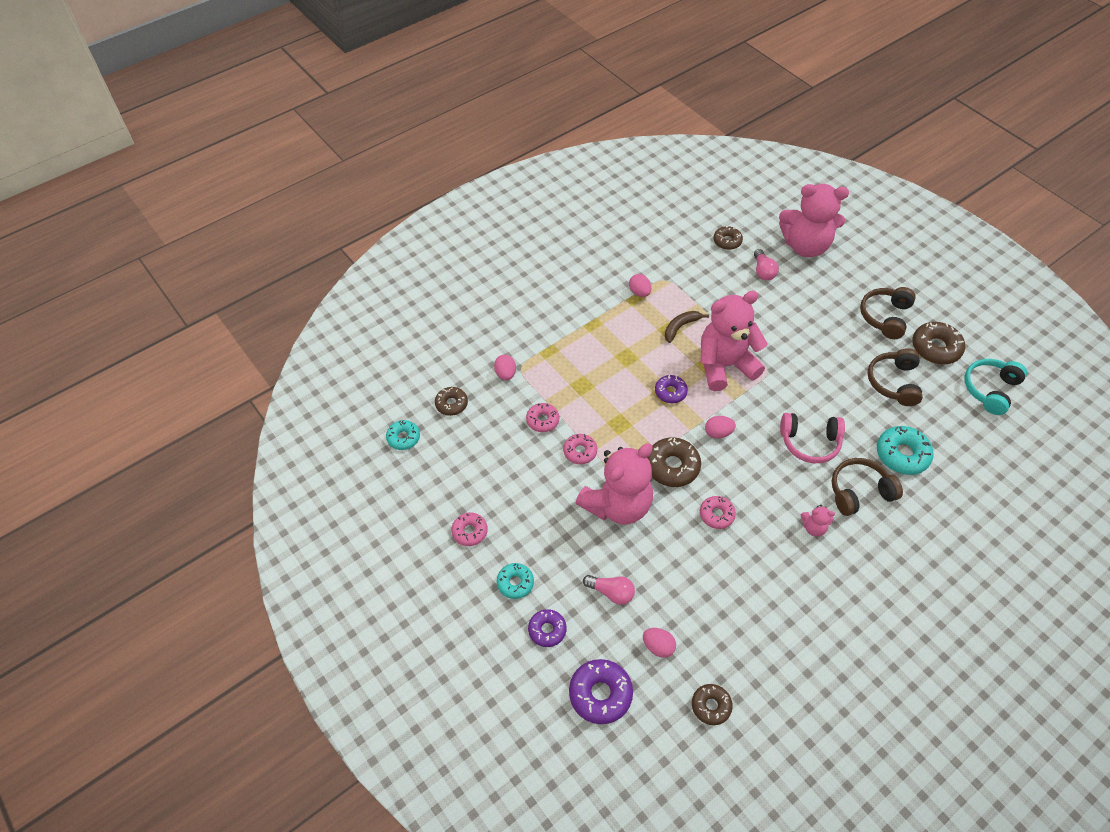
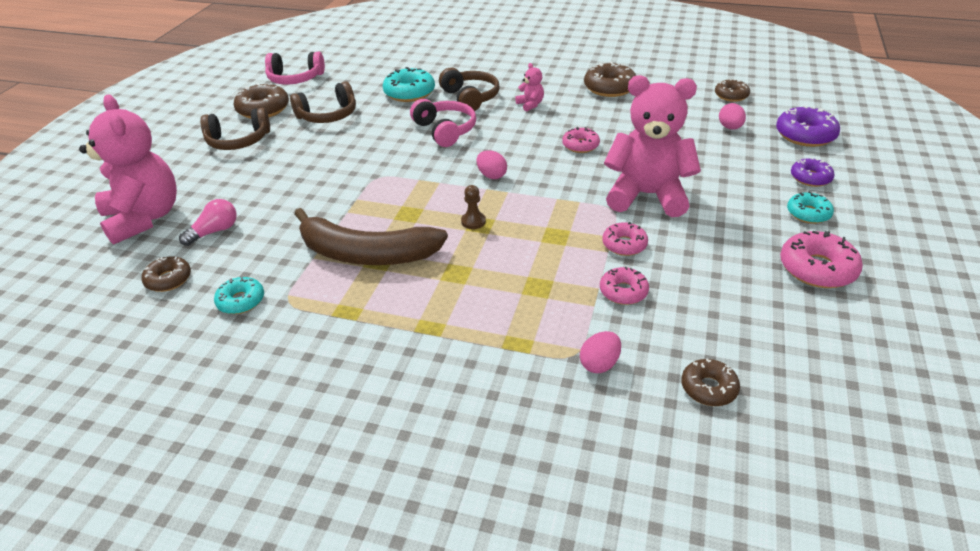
camera: 125 degrees left, 15 degrees down
(403, 438) = (816, 403): turquoise donut -> turquoise donut (241, 301)
(470, 531) = (817, 269): pink donut -> pink donut, size x1.59
(611, 592) = (728, 163): pink light bulb -> none
(639, 292) = (331, 313): pink egg -> none
(670, 392) = (473, 221): purple donut -> brown pawn
(672, 466) = (563, 184): brown donut -> brown donut (609, 88)
(681, 327) = (366, 254): brown banana -> brown banana, size x2.09
(724, 365) = (397, 203): pink teddy bear -> none
(859, 492) = (470, 98): brown headphones -> brown headphones turned 150 degrees counterclockwise
(990, 389) = (295, 79): turquoise headphones -> pink headphones

